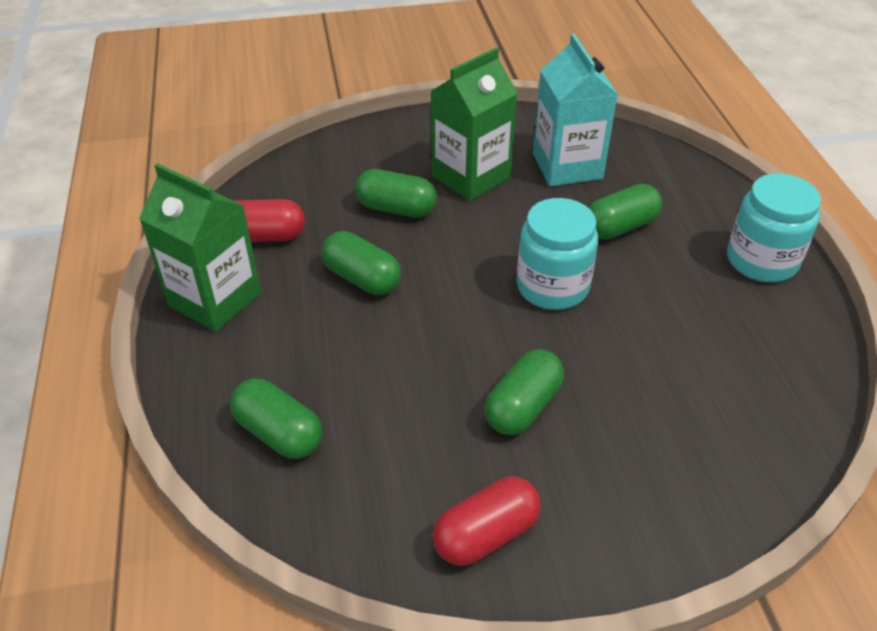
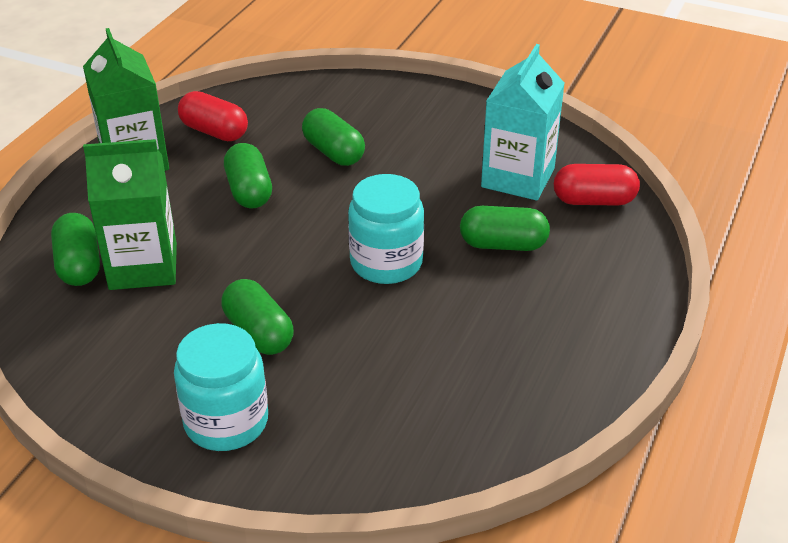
camera: 35 degrees right, 5 degrees down
(471, 177) = (423, 153): green carton -> green carton (143, 266)
(486, 534) = (134, 397): red capsule -> red capsule (594, 200)
(523, 406) = (258, 333): green capsule -> green capsule turned 75 degrees clockwise
(761, 261) = (599, 328): turquoise jar -> turquoise jar (226, 422)

